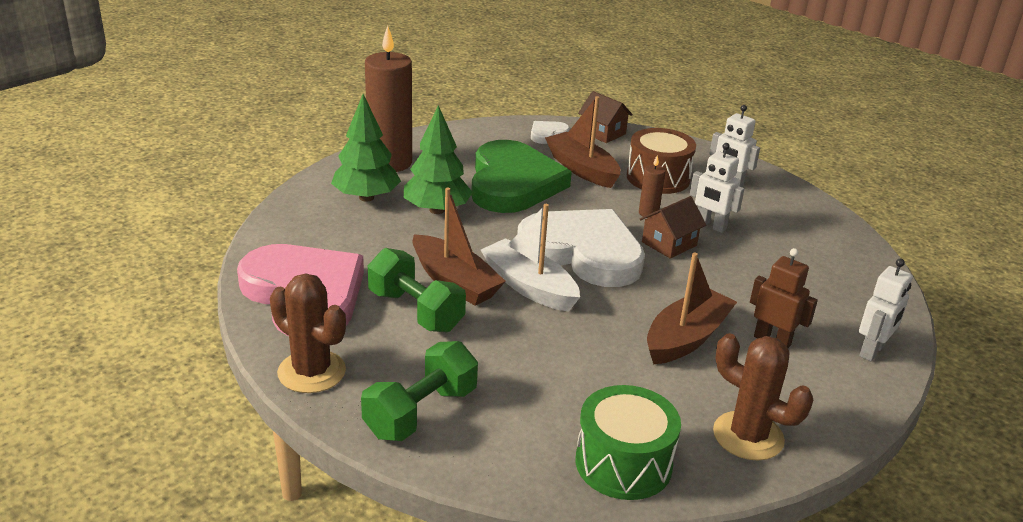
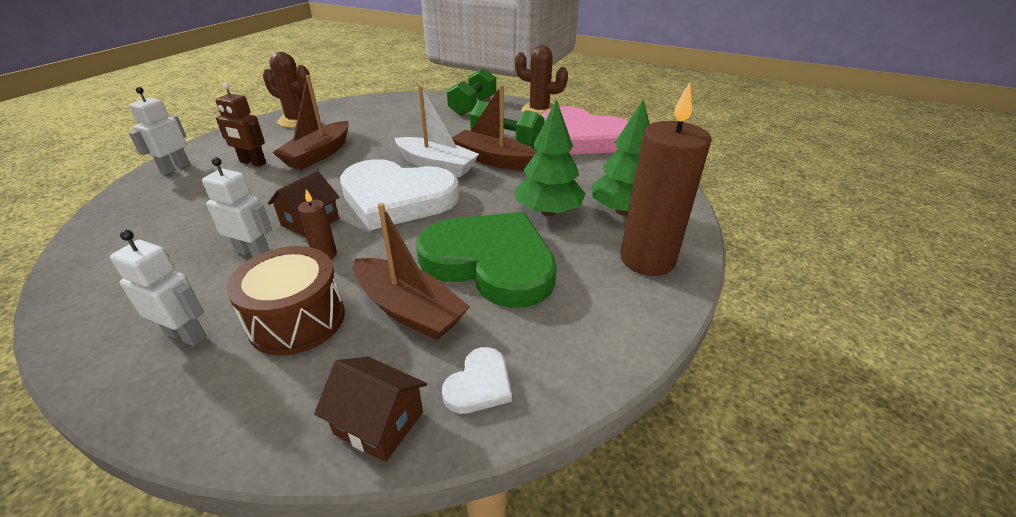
camera: 165 degrees right, 5 degrees up
(513, 183) = (490, 262): green heart -> green heart turned 135 degrees clockwise
(623, 463) = (368, 105): green drum -> none

